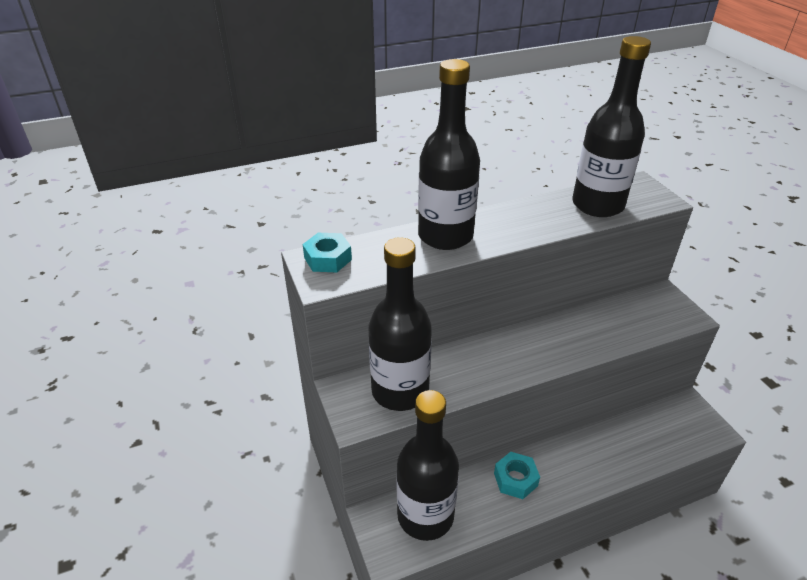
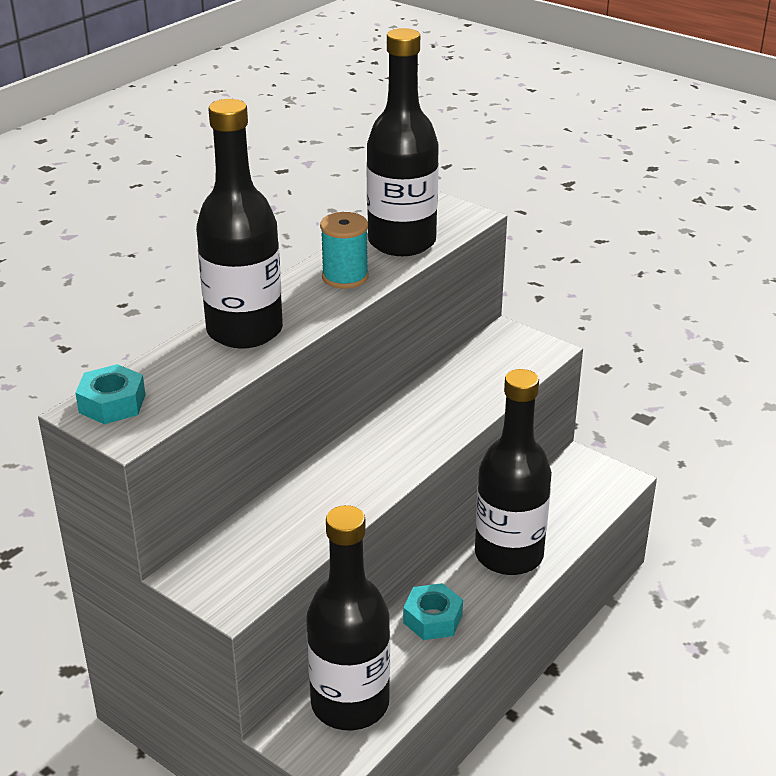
camera: 30 degrees left, 5 degrees down
(400, 391) = (265, 549): black bottle -> black bottle (509, 555)
(539, 219) = (345, 277): none -> turquoise spool

